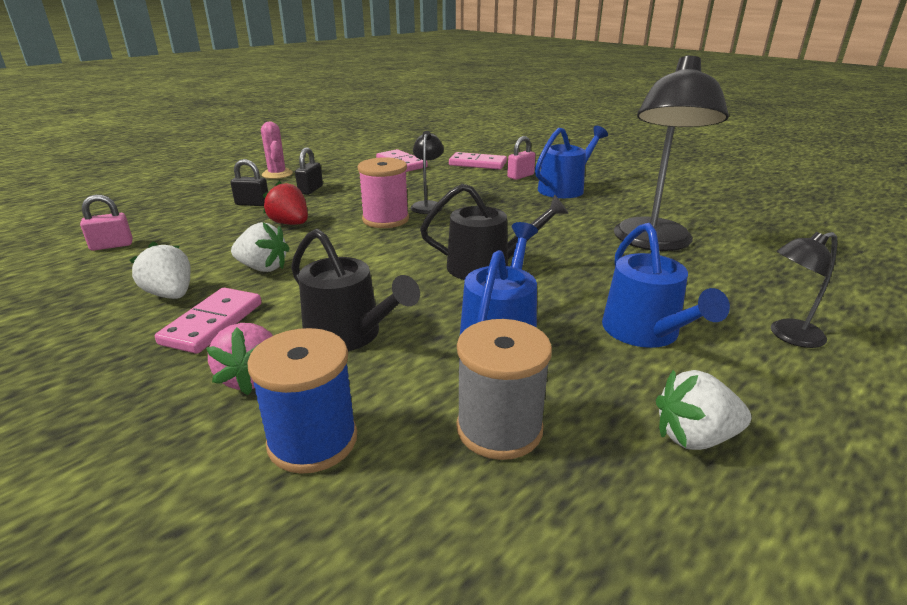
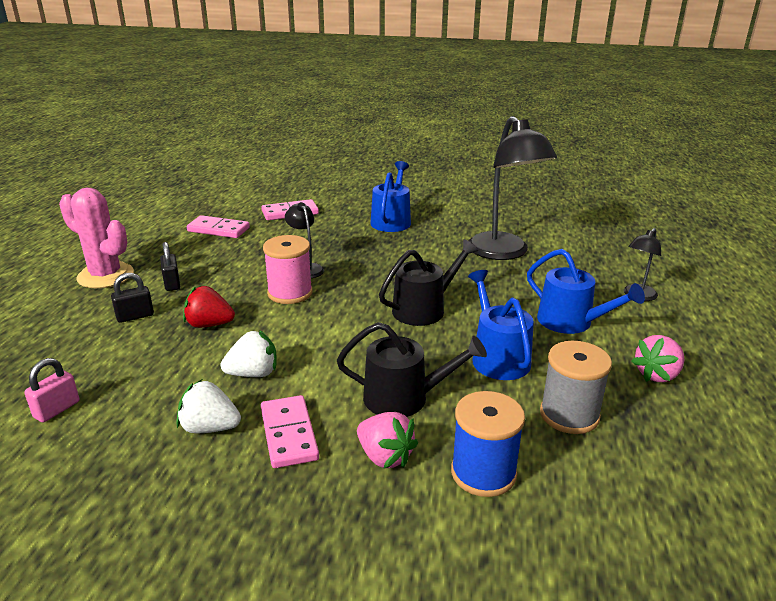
camera: 35 degrees left, 0 degrees up
(277, 174) = (105, 276): pink cactus -> pink cactus, size x1.59
(520, 176) = (343, 217): pink padlock -> none
(694, 437) = (657, 375): white strawberry -> pink strawberry

